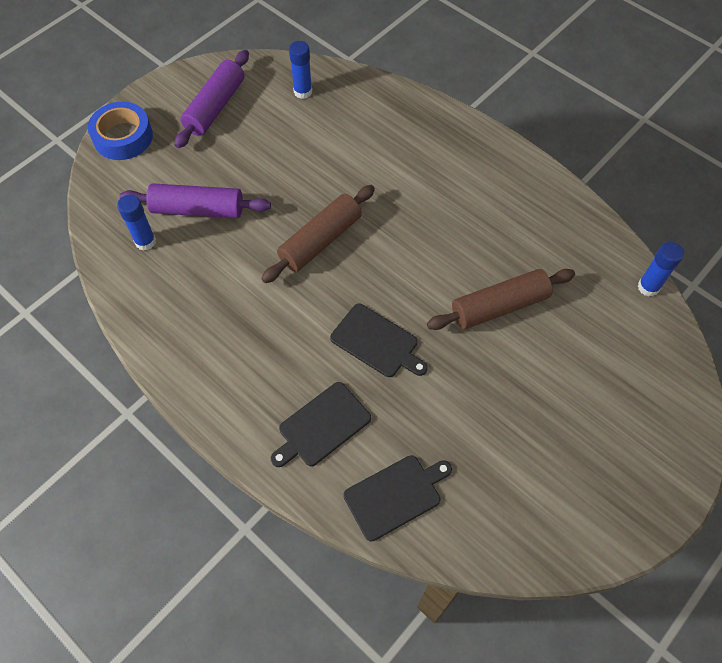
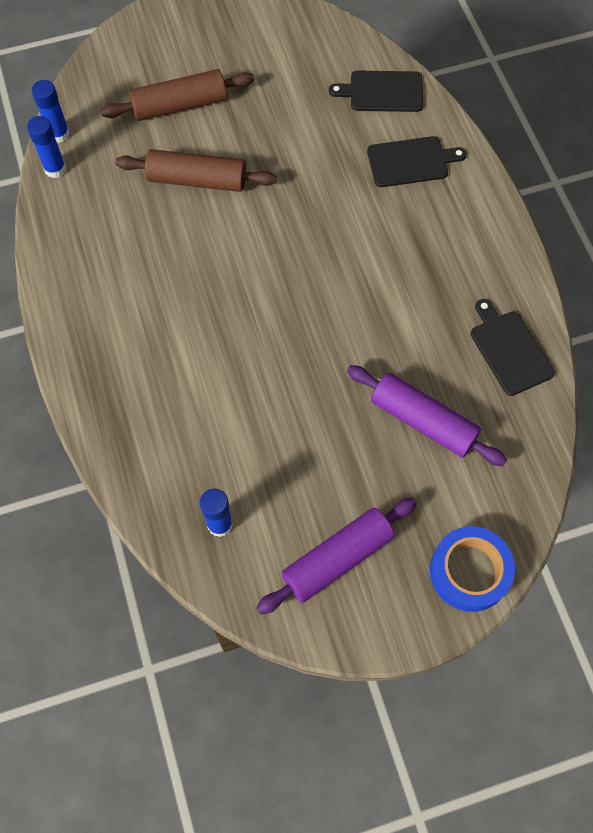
camera: 150 degrees left, 5 degrees up
(145, 241) = (494, 410): blue glue stick -> blue glue stick (55, 169)
(320, 240) = (316, 321): brown rolling pin -> brown rolling pin (179, 105)
(377, 342) = (324, 202): black cutting board -> black cutting board (509, 350)

